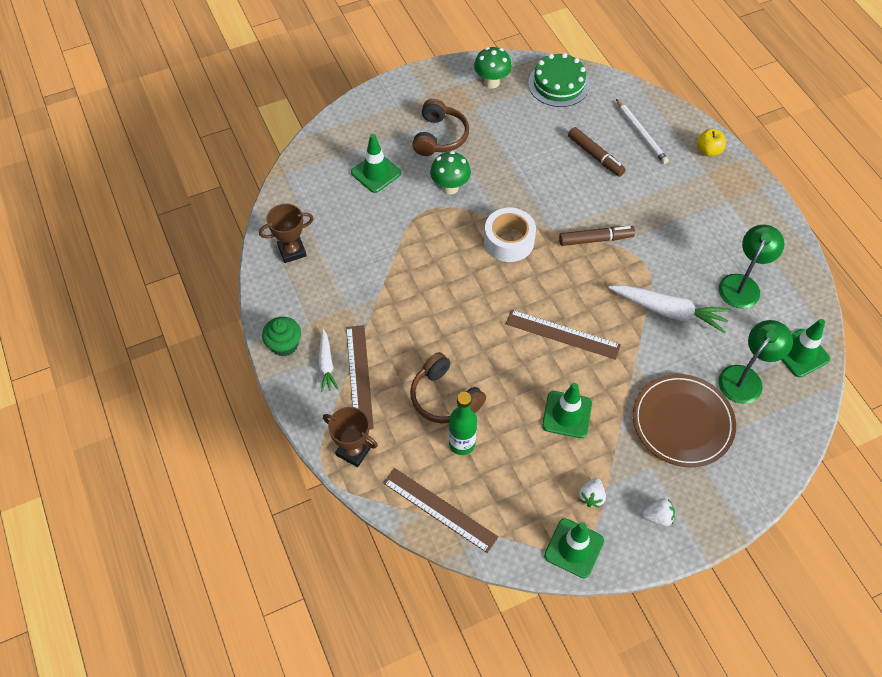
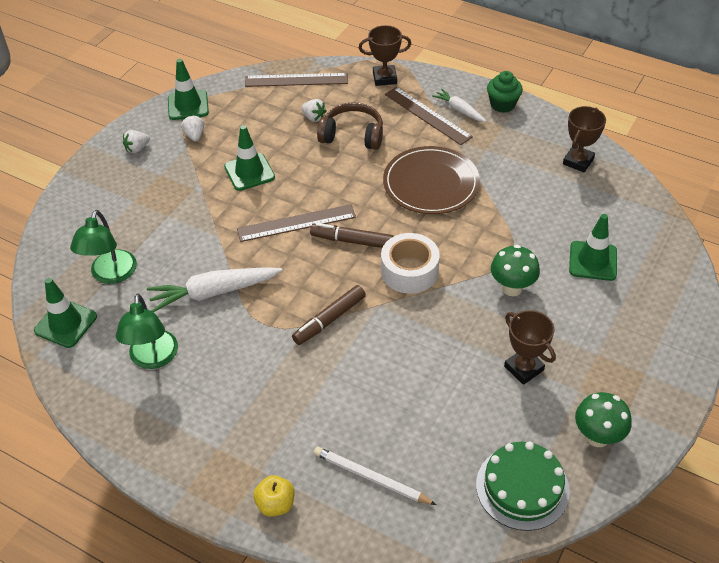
camera: 145 degrees right, 10 degrees down
(439, 137) = (578, 333): brown headphones -> none
(462, 444) = (314, 117): green bottle -> white strawberry
(495, 137) = (523, 368): none -> brown trophy
(595, 156) = (400, 413): brown marker -> brown marker (352, 241)
(682, 422) = (151, 214): brown plate -> brown plate (431, 183)

